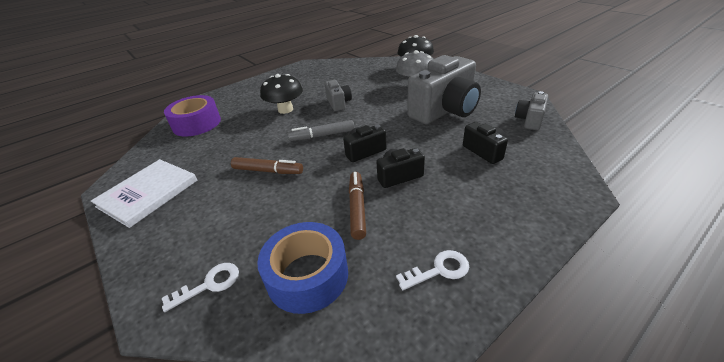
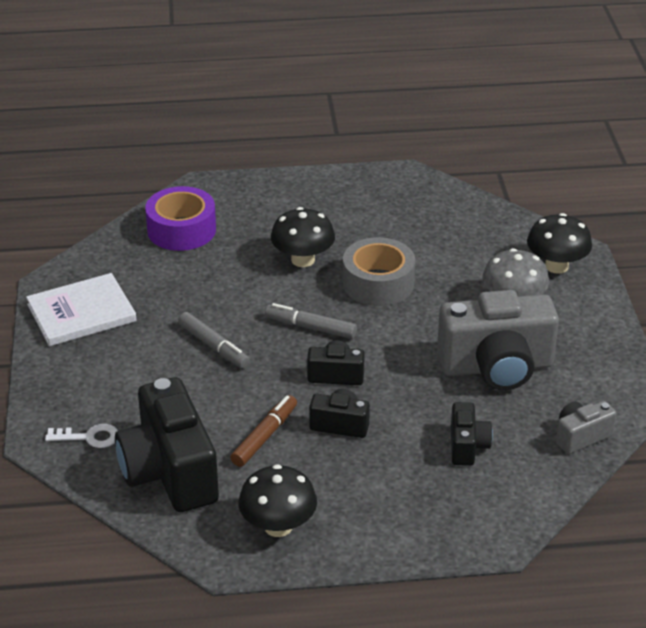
camera: 30 degrees right, 0 degrees up
(267, 171) = (213, 346): brown marker -> grey marker
(307, 275) = (169, 472): blue tape -> black camera
(338, 103) = (378, 283): grey camera -> grey tape
(439, 270) = (278, 526): white key -> black mushroom

